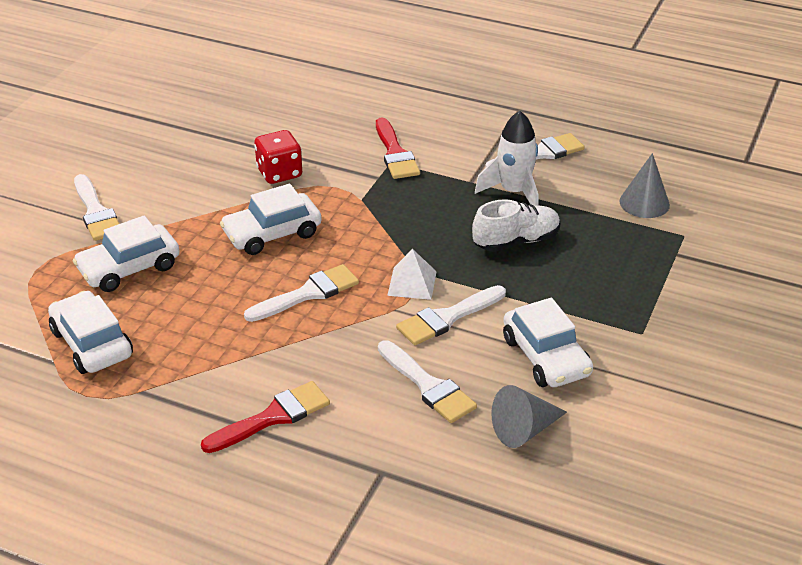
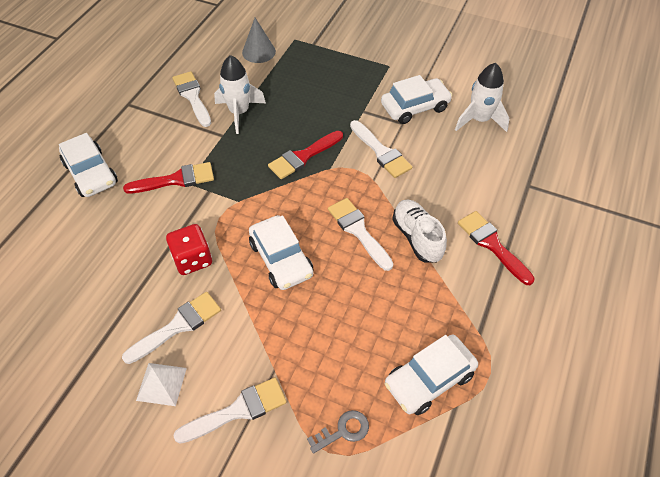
camera: 90 degrees left, 15 degrees up
(53, 279) = (343, 431): none -> grey key
(129, 268) = (327, 365): white car -> white car (91, 173)
(412, 283) = (344, 170): white pyramid -> white pyramid (161, 384)
(428, 386) = (448, 162): white brush -> white brush (178, 326)
(435, 247) = (303, 157): none -> red brush
(516, 241) = (298, 114): white shoe -> white shoe (417, 237)
(524, 430) = (479, 120): grey cone -> white rocket

